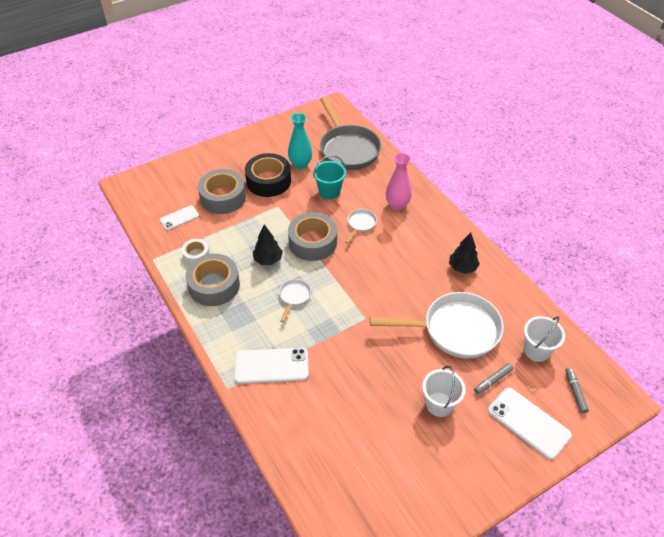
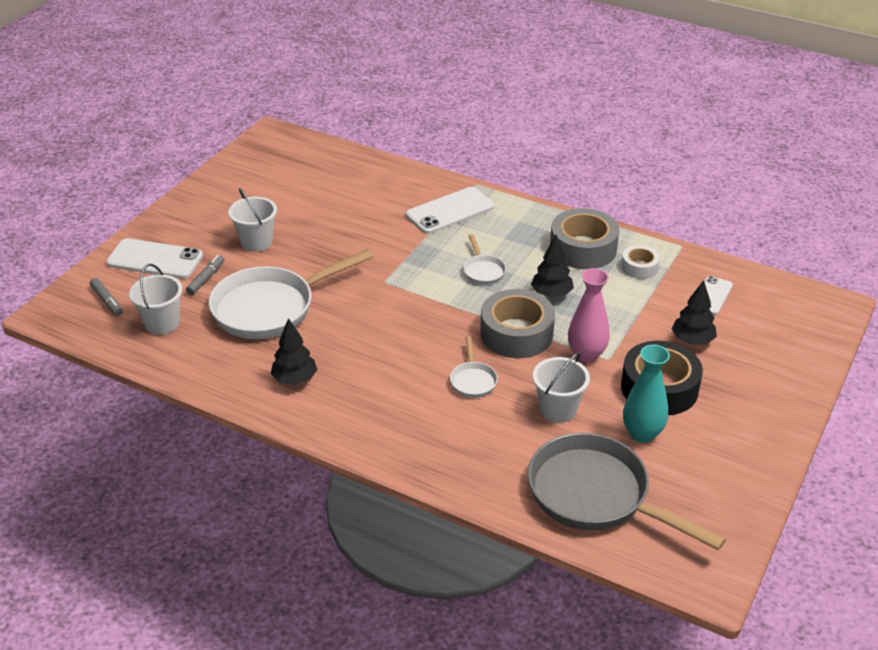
camera: 150 degrees right, 10 degrees down
(223, 197) = (692, 340): grey tape -> black tree
(329, 191) = (558, 409): turquoise bucket -> white bucket
(397, 205) = (441, 430): pink vase -> pink vase (586, 354)

